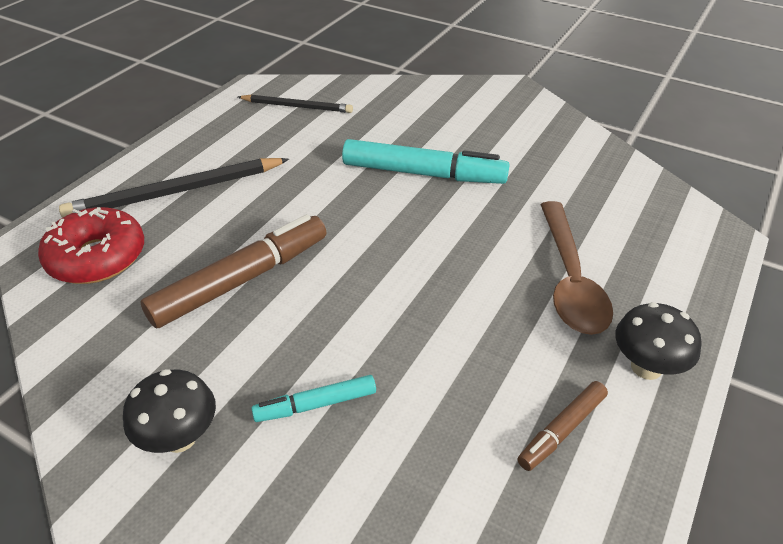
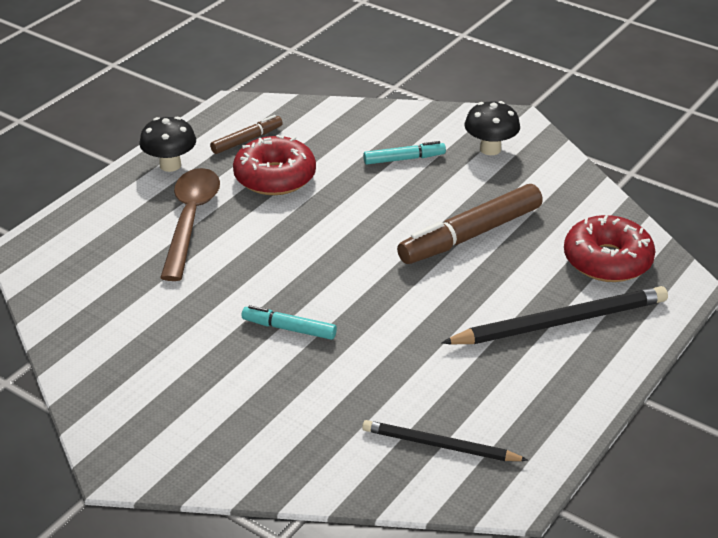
camera: 175 degrees left, 5 degrees down
(423, 173) = (289, 329): turquoise marker -> turquoise marker, size x0.53
(494, 355) = (275, 177): none -> red donut

